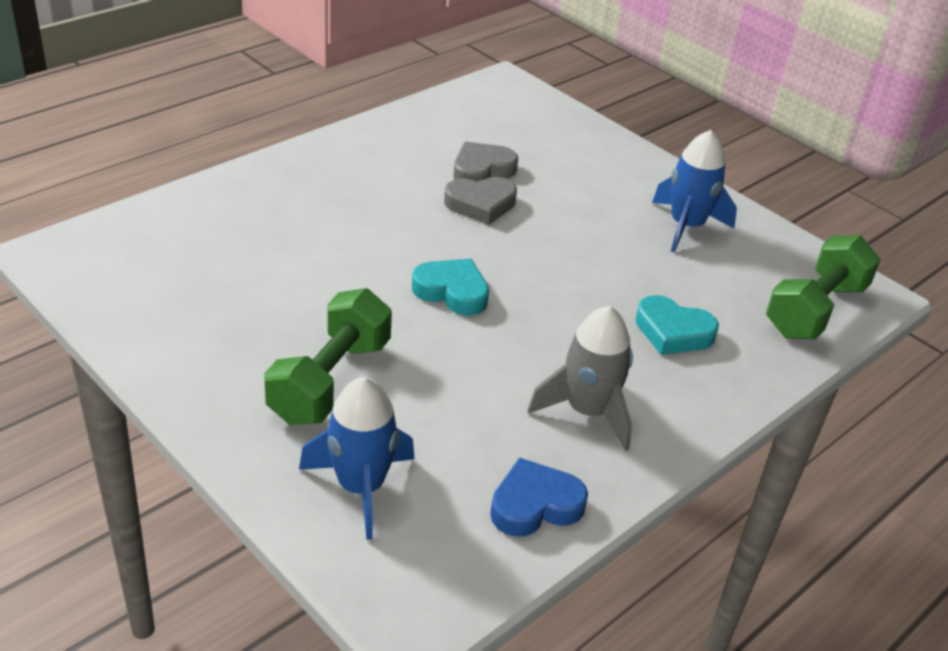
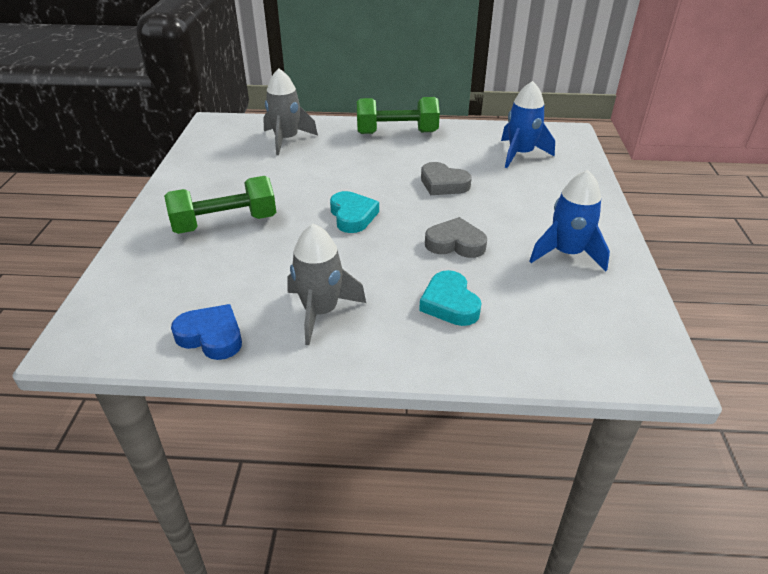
camera: 50 degrees right, 0 degrees up
(210, 231) = (286, 140): none -> grey rocket
(361, 487) = (156, 274): blue rocket -> blue rocket (520, 154)
(482, 170) = (474, 168): grey heart -> grey heart (455, 243)
(815, 310) = (587, 351): green dumbbell -> green dumbbell (397, 133)

